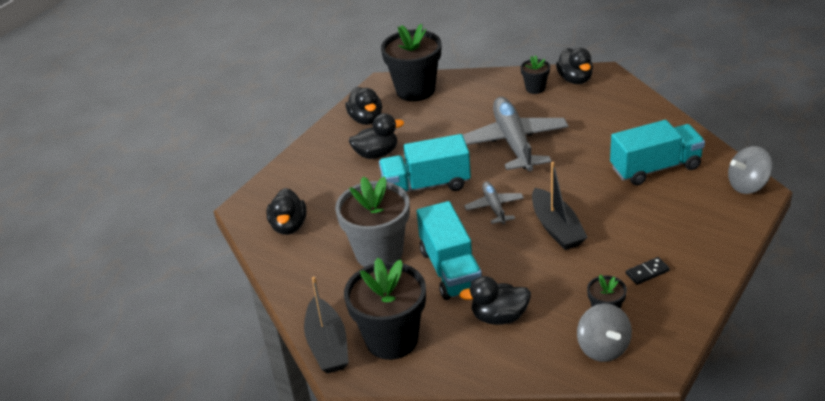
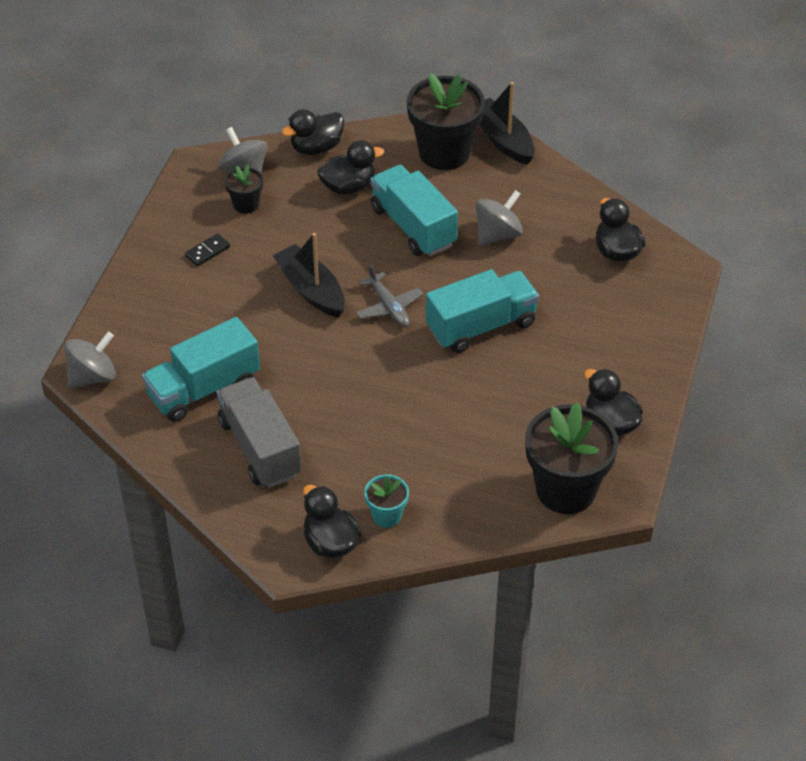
camera: 160 degrees right, 10 degrees up
(376, 154) = (566, 365): black duck -> black duck (316, 148)
(379, 253) = (497, 234): grey flower pot -> grey spinning top
(513, 143) = (391, 407): grey plane -> none
(535, 88) = (386, 515): black flower pot -> turquoise flower pot
(615, 129) = (260, 448): none -> grey truck

